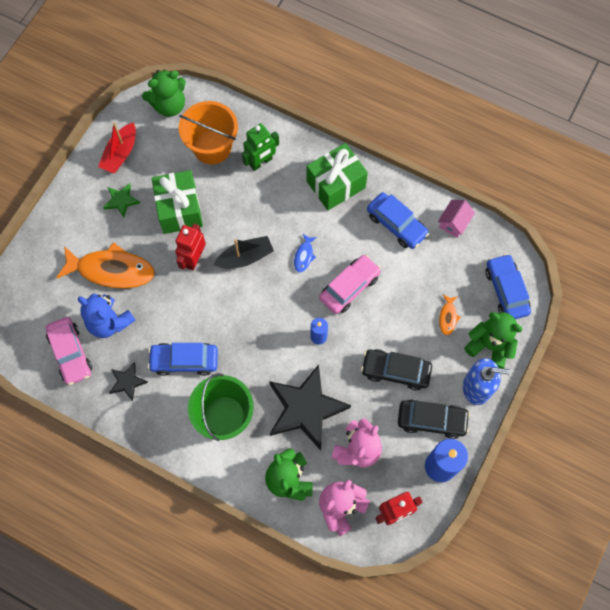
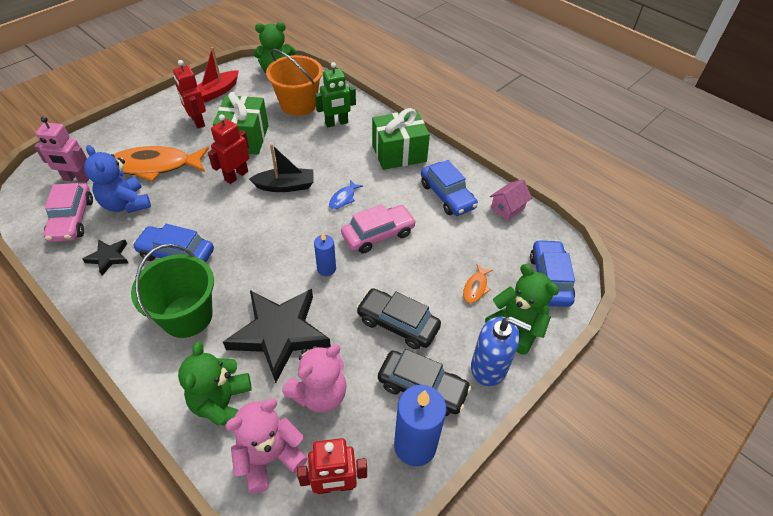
camera: 15 degrees right, 20 degrees down
(45, 308) = (76, 179): none -> pink robot
(111, 270) = (155, 166): orange fish -> orange fish turned 150 degrees clockwise
(121, 201) = (197, 121): green star -> red robot

